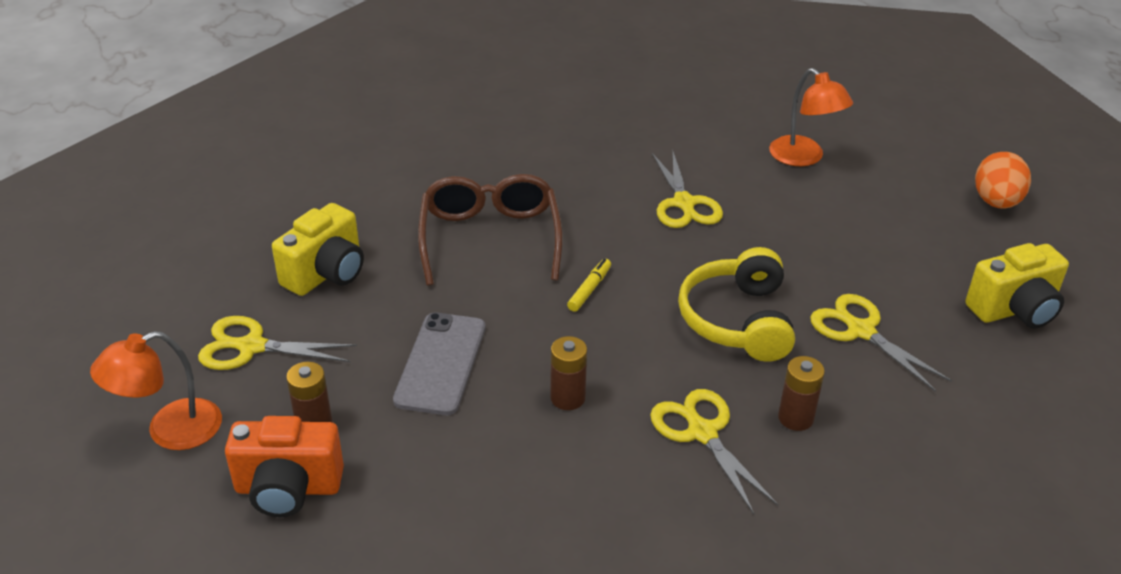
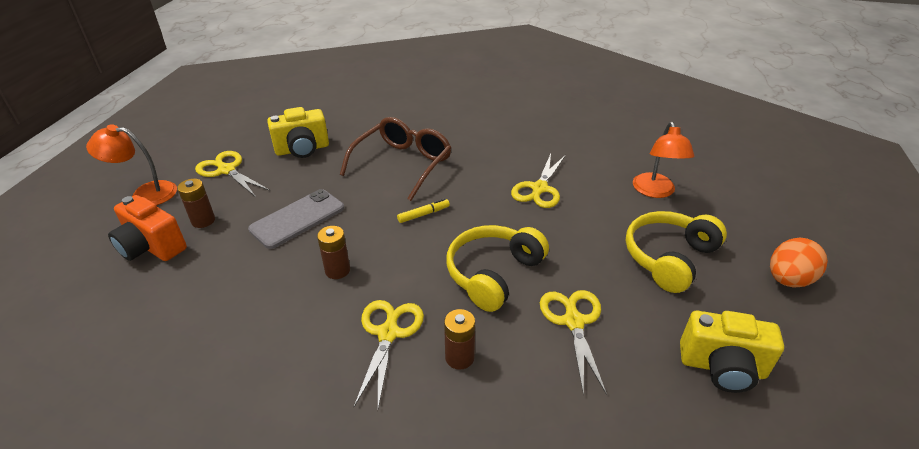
camera: 35 degrees right, 0 degrees up
(882, 226) = (669, 258): none -> yellow headphones

